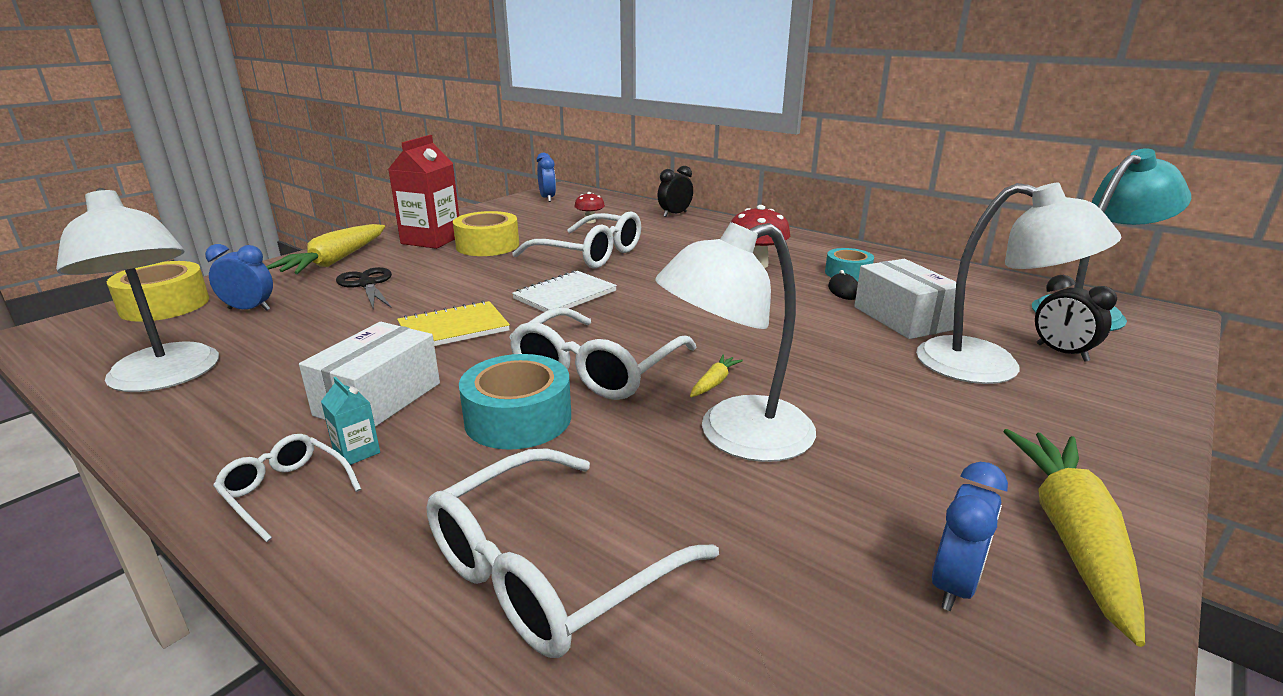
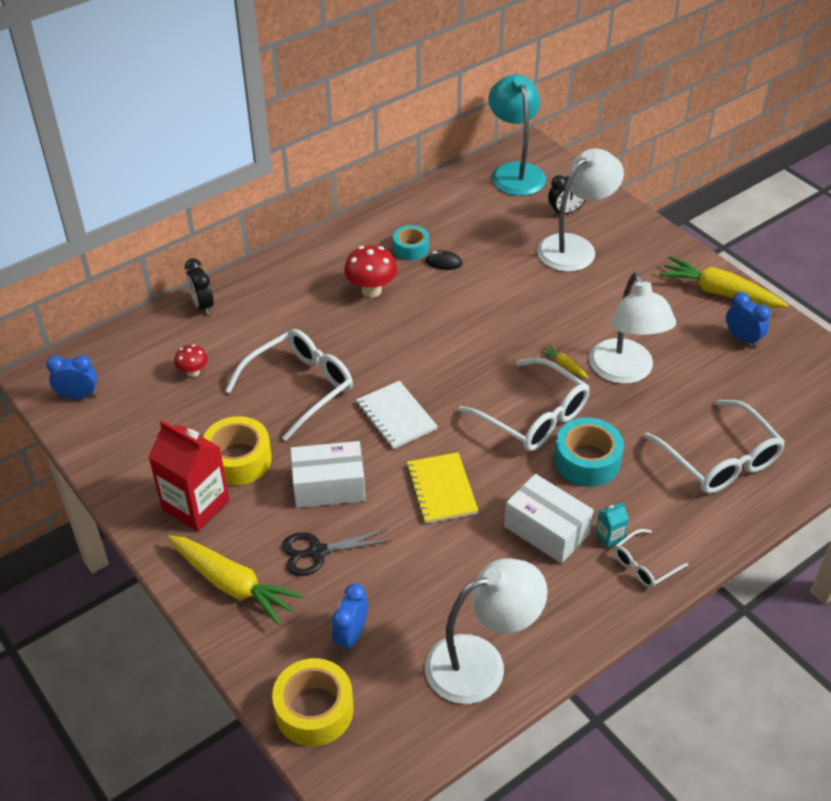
camera: 75 degrees left, 20 degrees up
(902, 318) = (499, 253): white box -> white box (329, 486)

